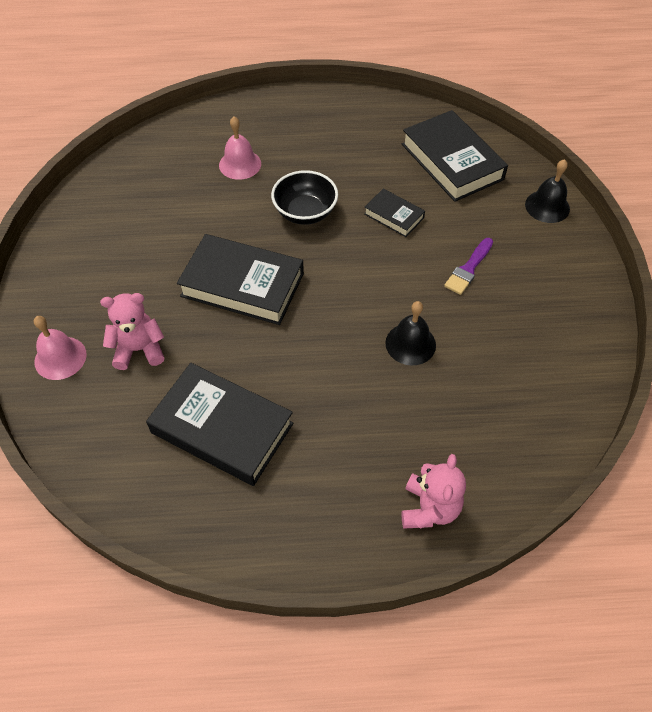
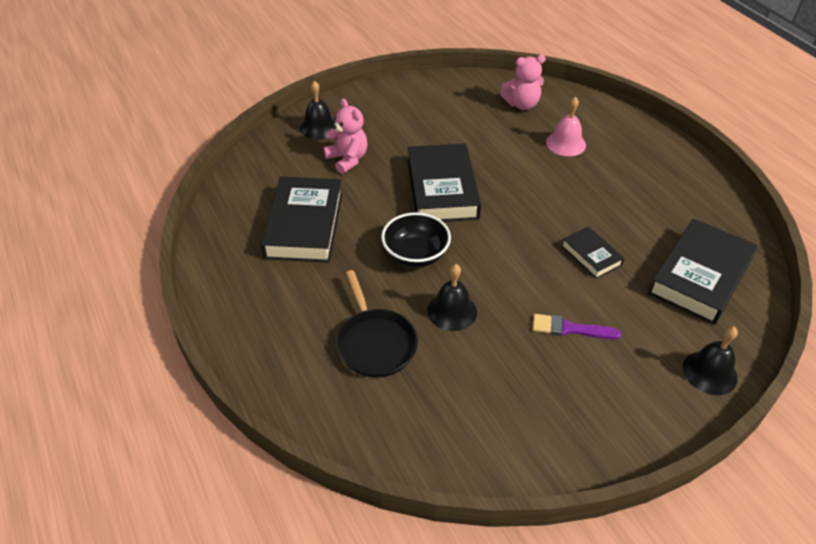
camera: 65 degrees right, 10 degrees down
(60, 358) = (319, 127): pink bell -> black bell
(305, 212) = (546, 198): black bowl -> black bowl (415, 255)
(394, 216) = (591, 255): black book -> black book turned 45 degrees counterclockwise
(422, 421) = (375, 343): none -> black pan
(429, 508) = (291, 373): pink teddy bear -> pink teddy bear (522, 104)

